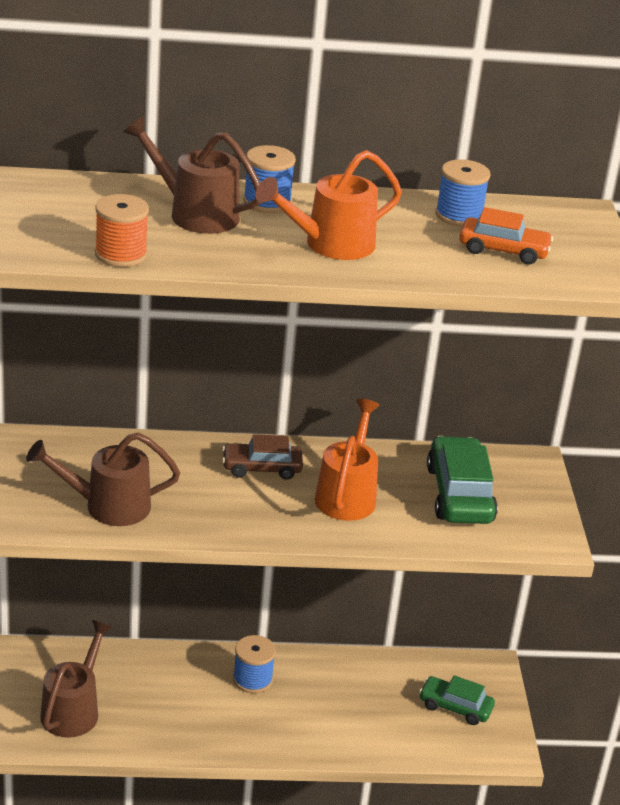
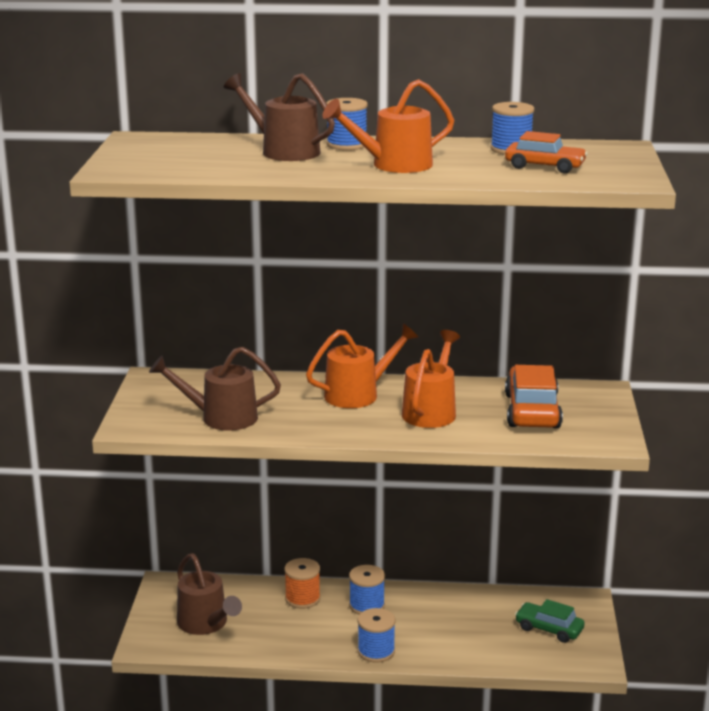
camera: 10 degrees right, 10 degrees down
(74, 709) = (206, 624): brown watering can -> brown watering can turned 120 degrees clockwise
(121, 254) = (213, 172): orange spool -> orange spool (302, 599)
(261, 468) = (359, 394): brown car -> orange watering can
(270, 741) = (376, 651): none -> blue spool
(459, 494) = (532, 411): green car -> orange car

